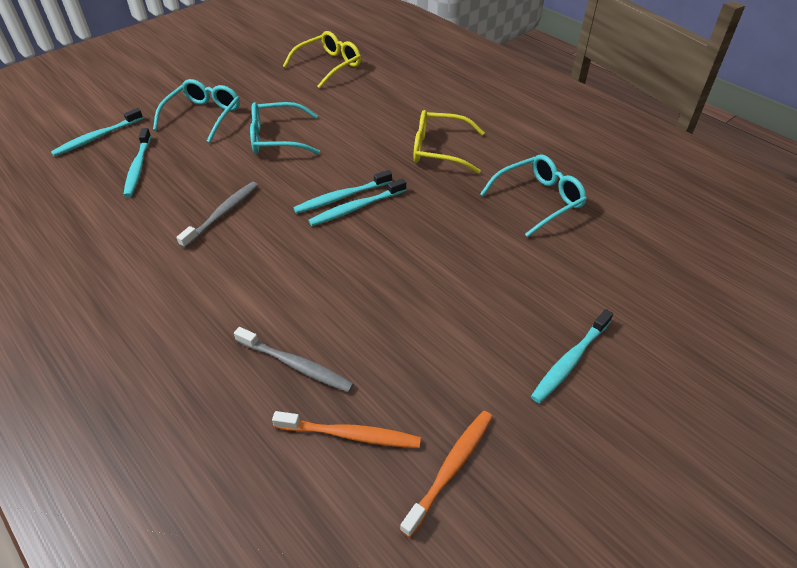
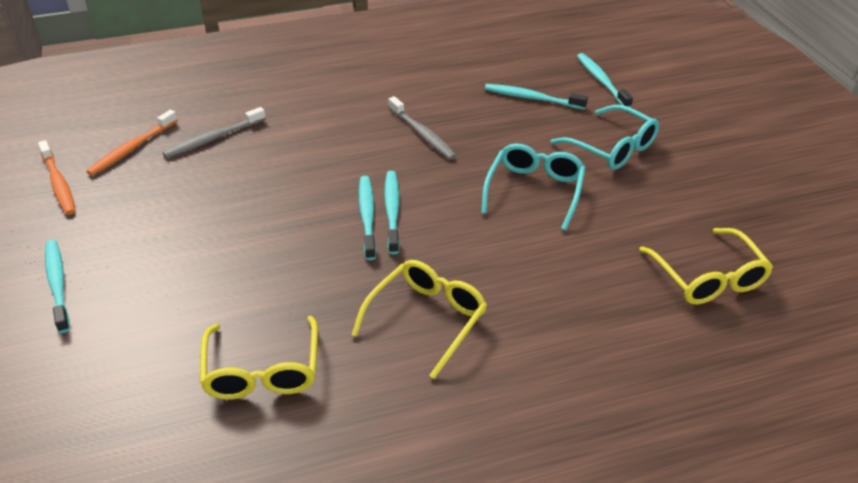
camera: 115 degrees right, 5 degrees down
(538, 200) = (262, 371): turquoise glasses -> yellow glasses

